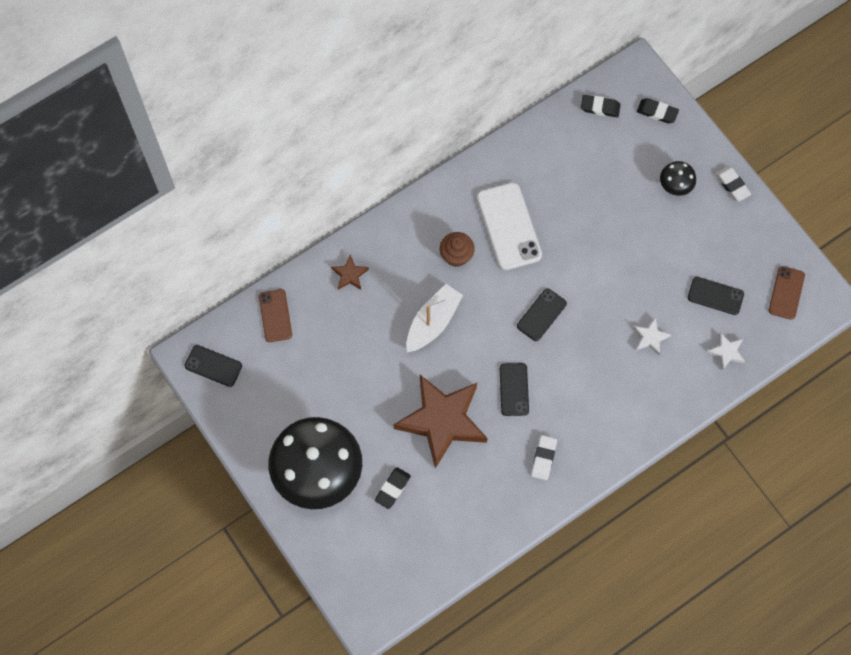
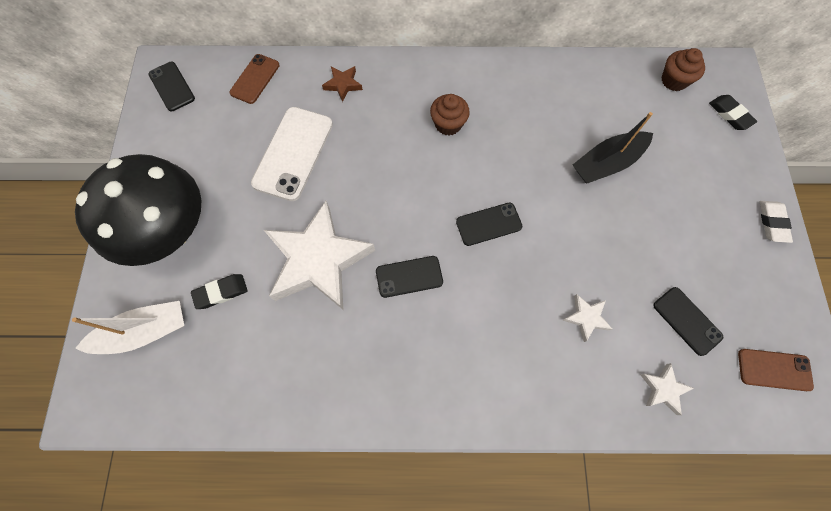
camera: 35 degrees right, 0 degrees up
(433, 322) = (382, 167): white boat -> white boat (144, 332)
(442, 421) = (318, 260): brown star -> white star
(508, 226) = (514, 128): white phone -> white phone (293, 153)
(514, 389) = (409, 276): black phone -> black phone turned 45 degrees clockwise
(543, 458) = (386, 366): white eraser -> none
(593, 211) = (607, 163): none -> black boat
(600, 107) = (674, 80): black eraser -> brown cupcake
(675, 186) = (708, 188): black mushroom -> none
(786, 293) = (774, 370): brown phone -> brown phone turned 45 degrees clockwise

